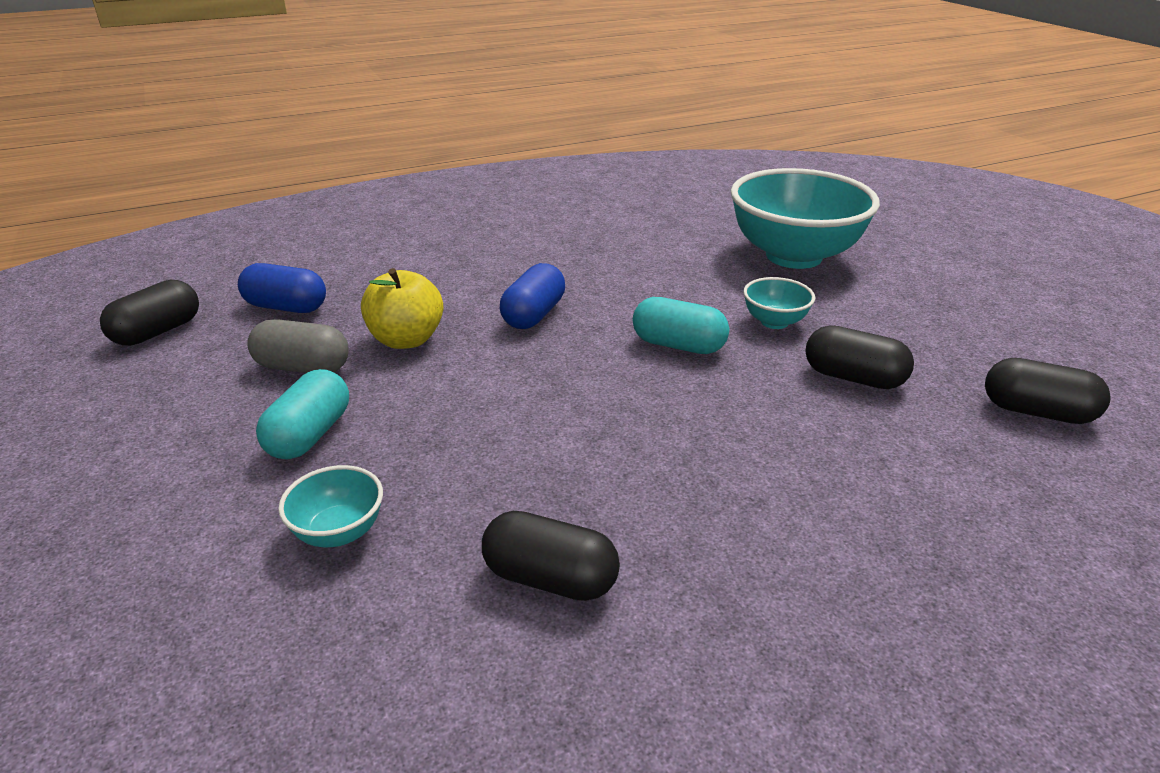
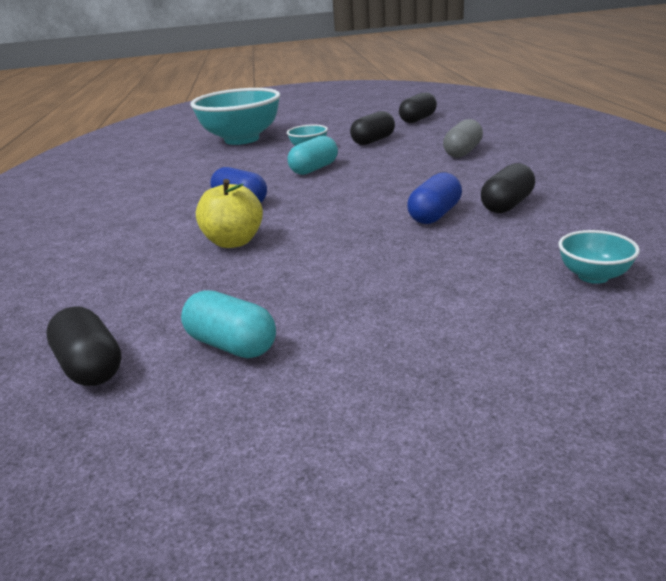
camera: 70 degrees left, 5 degrees down
(286, 307) = (120, 295): blue capsule -> blue capsule (434, 215)
(303, 367) = (240, 280): grey capsule -> grey capsule (462, 152)
(309, 435) = (341, 272): turquoise capsule -> turquoise capsule (232, 345)
(339, 532) = (456, 257): turquoise bowl -> turquoise bowl (593, 276)

